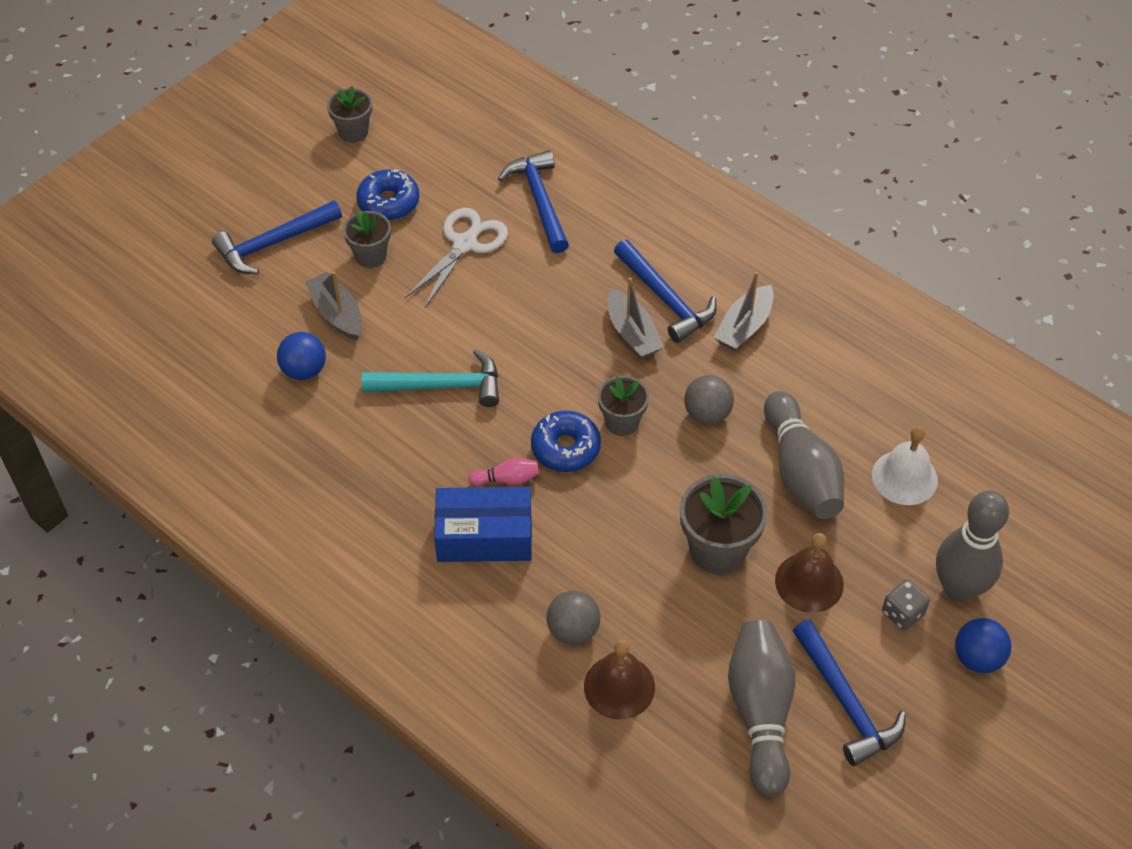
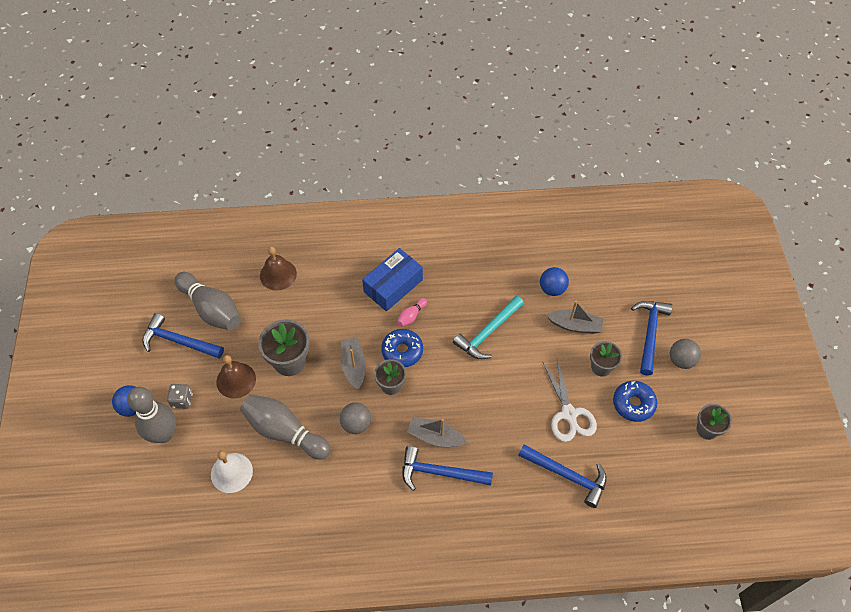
camera: 135 degrees right, 5 degrees up
(573, 630) = (317, 280): grey ball -> grey ball (681, 360)
(744, 326) = (385, 492): grey boat -> grey boat (353, 366)

